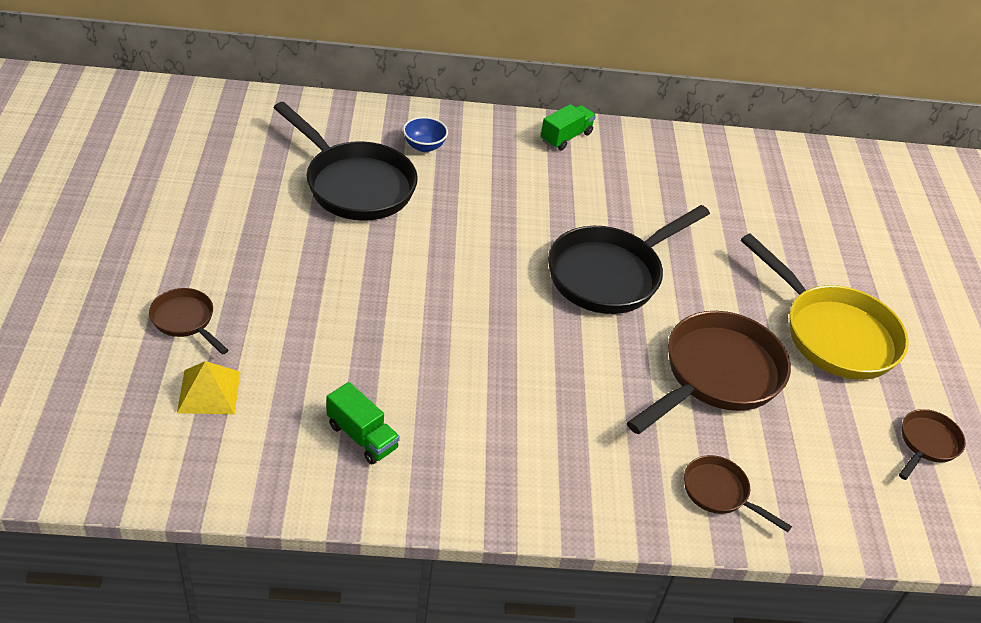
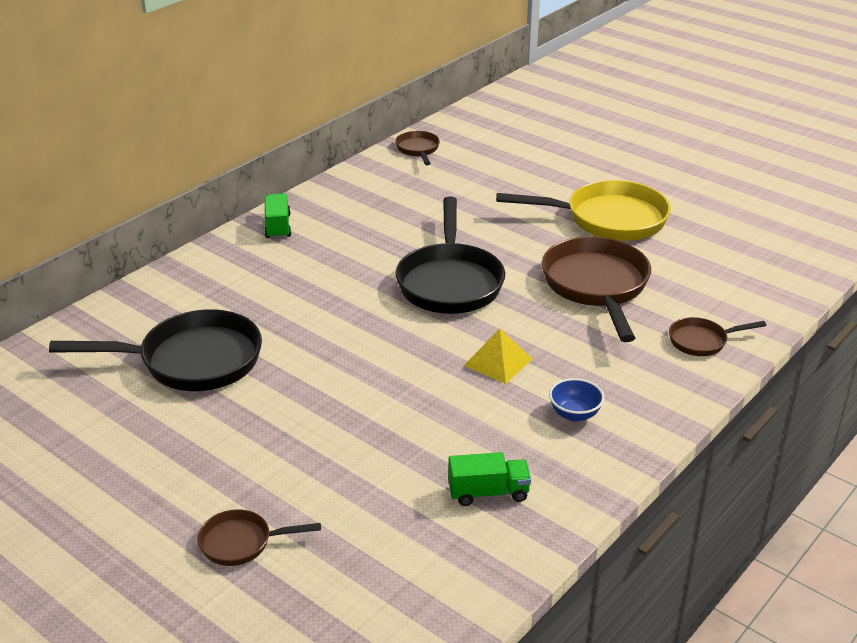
camera: 45 degrees left, 10 degrees down
(209, 391) = (346, 565): yellow pyramid -> yellow pyramid (498, 362)
(424, 146) = (194, 301): blue bowl -> blue bowl (574, 414)
(927, 444) = (734, 236): brown pan -> brown pan (418, 149)

